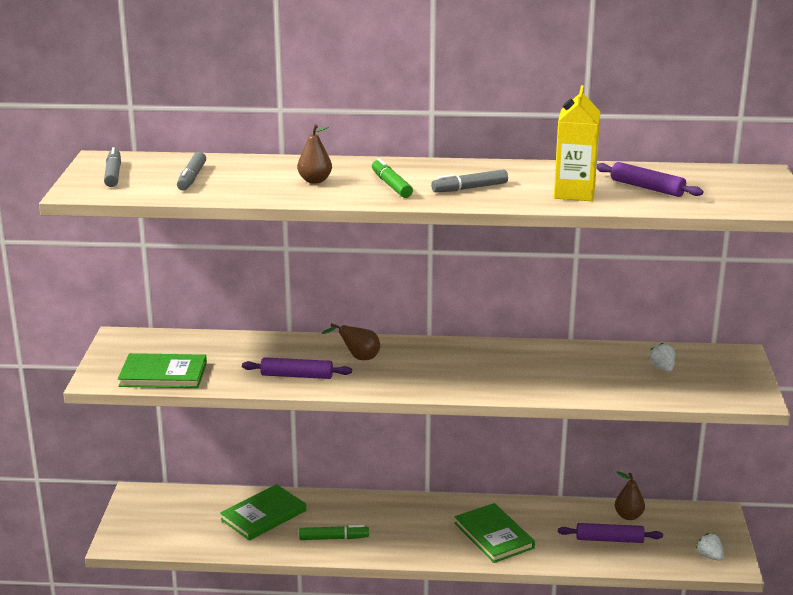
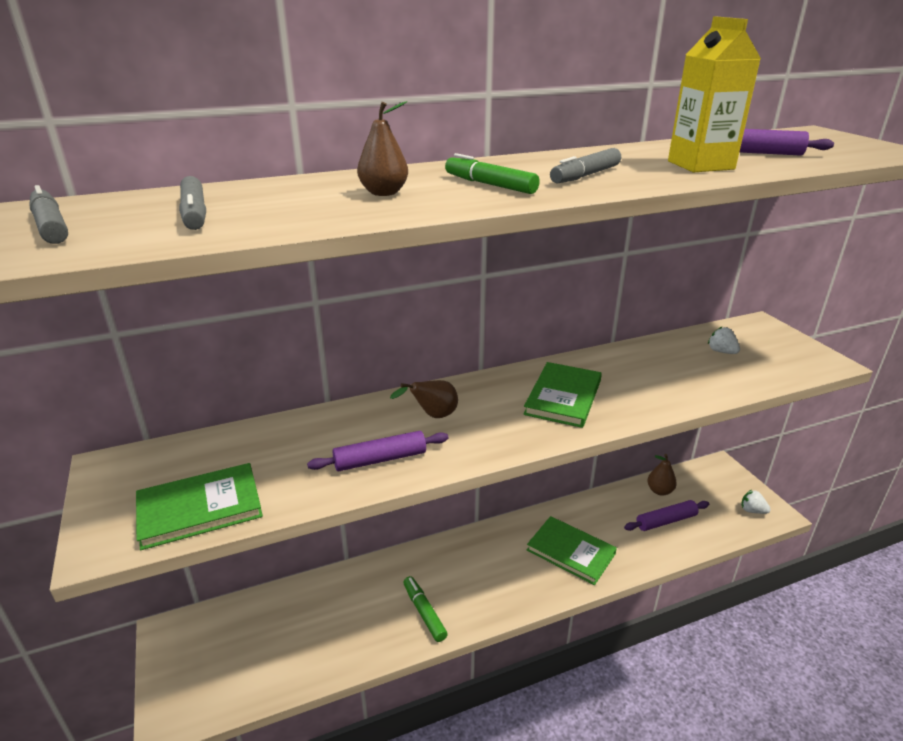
camera: 25 degrees left, 5 degrees up
(263, 515) = (332, 608): green book -> green book (563, 397)
(334, 538) = (424, 612): green marker -> green marker turned 90 degrees counterclockwise

